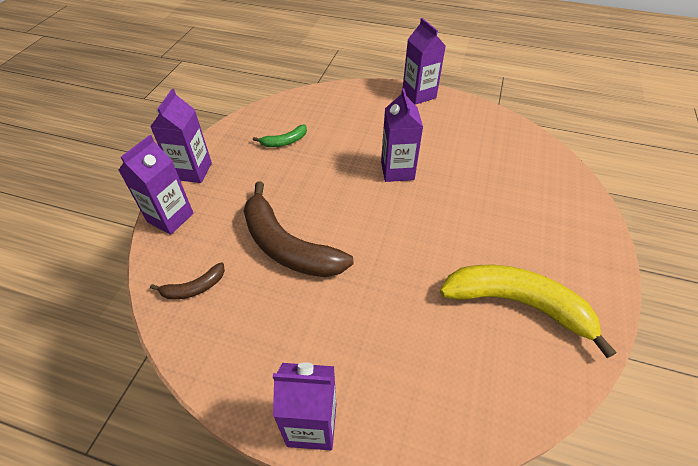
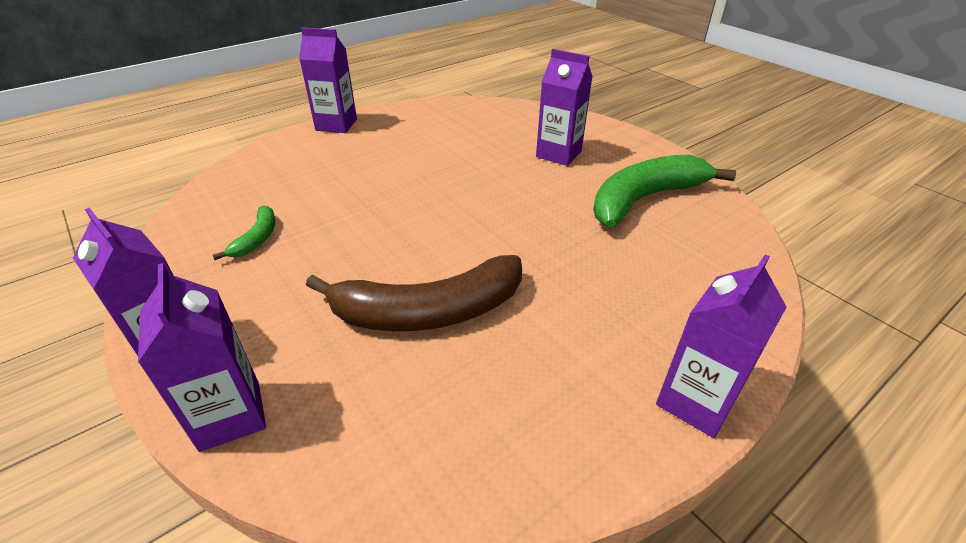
camera: 55 degrees left, 10 degrees down
(194, 288) = (399, 439): brown banana -> none
(397, 170) = (419, 184): purple carton -> purple carton (558, 154)
(517, 304) = (645, 199): yellow banana -> green banana

